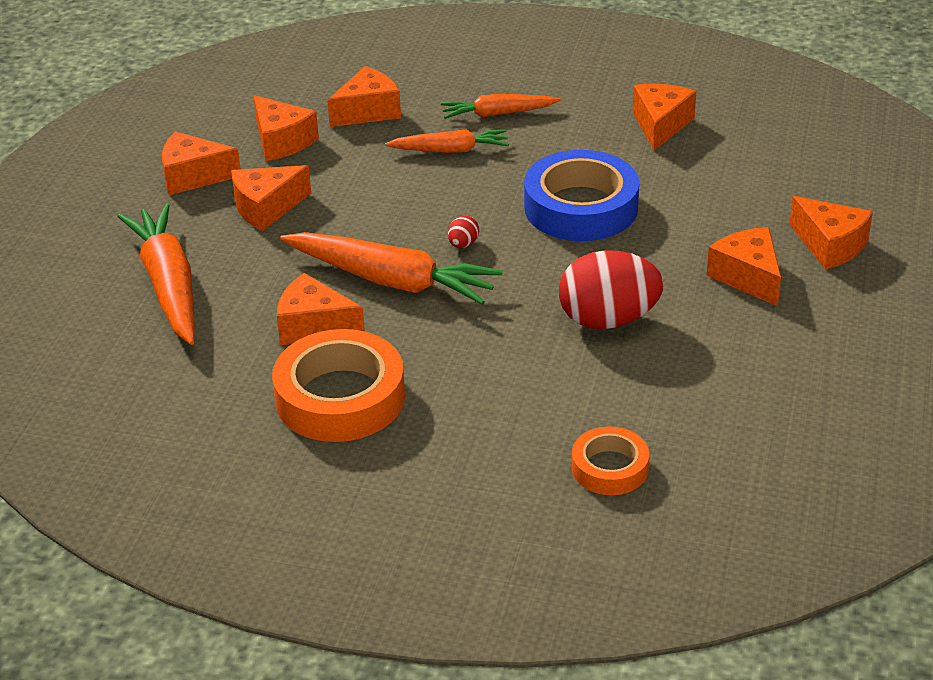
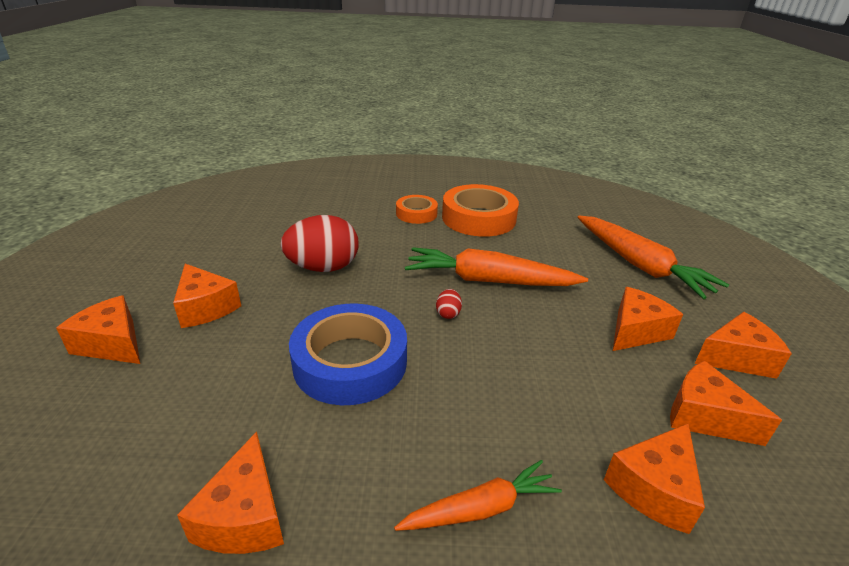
camera: 165 degrees right, 5 degrees down
(314, 326) = (521, 249): orange cheese -> none
(450, 150) = (511, 426): orange carrot -> none
(610, 468) = (323, 202): orange tape -> orange tape (416, 214)

